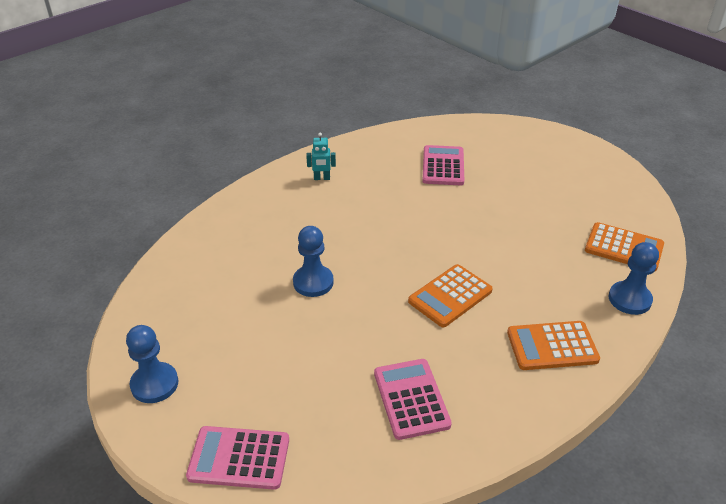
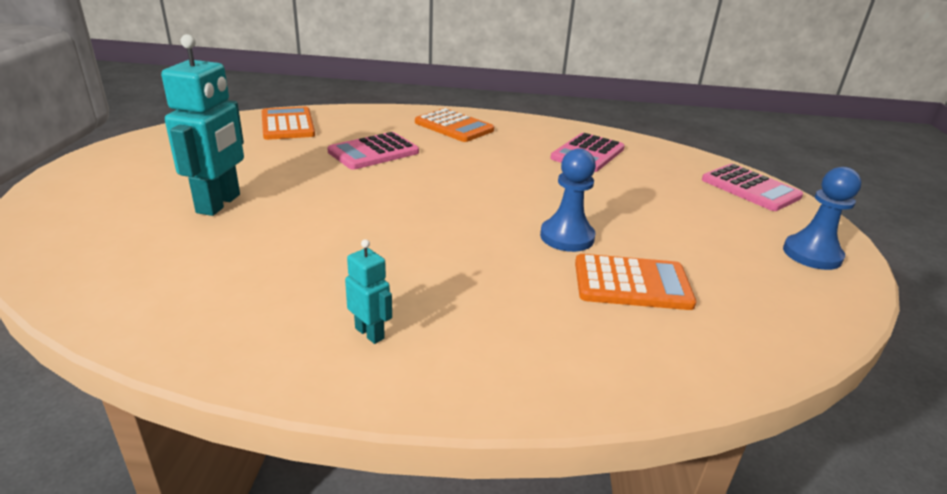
camera: 135 degrees left, 10 degrees down
(443, 166) = (219, 243): pink calculator -> pink calculator (373, 152)
(450, 296) = (464, 170): orange calculator -> orange calculator (632, 283)
(491, 178) = (219, 204): none -> turquoise robot
(629, 299) = (359, 114): blue pawn -> none

